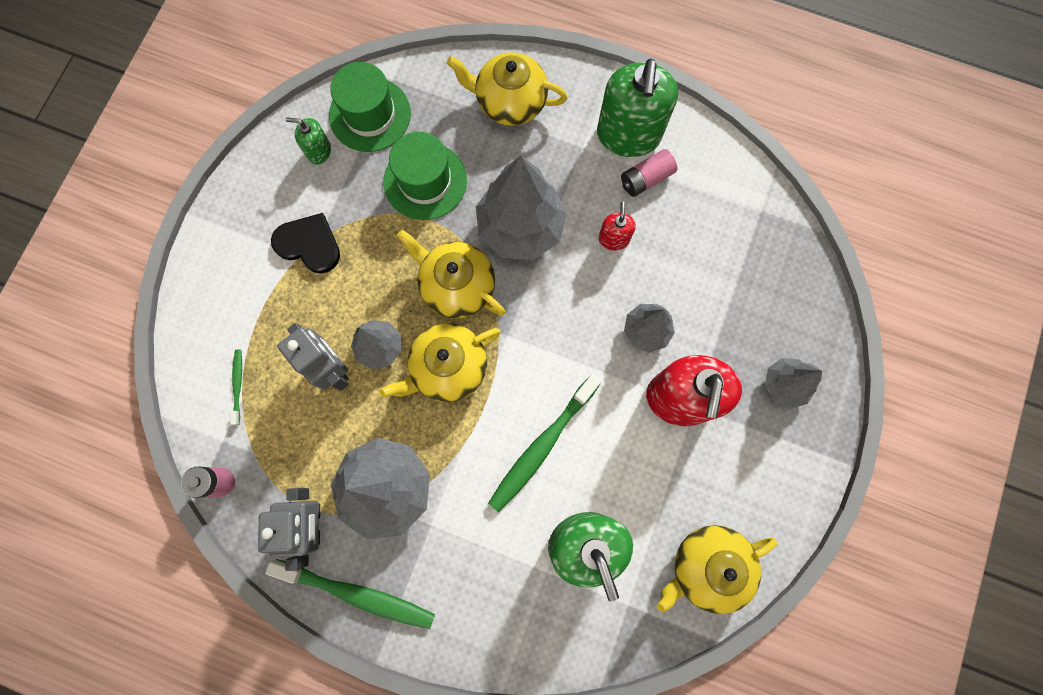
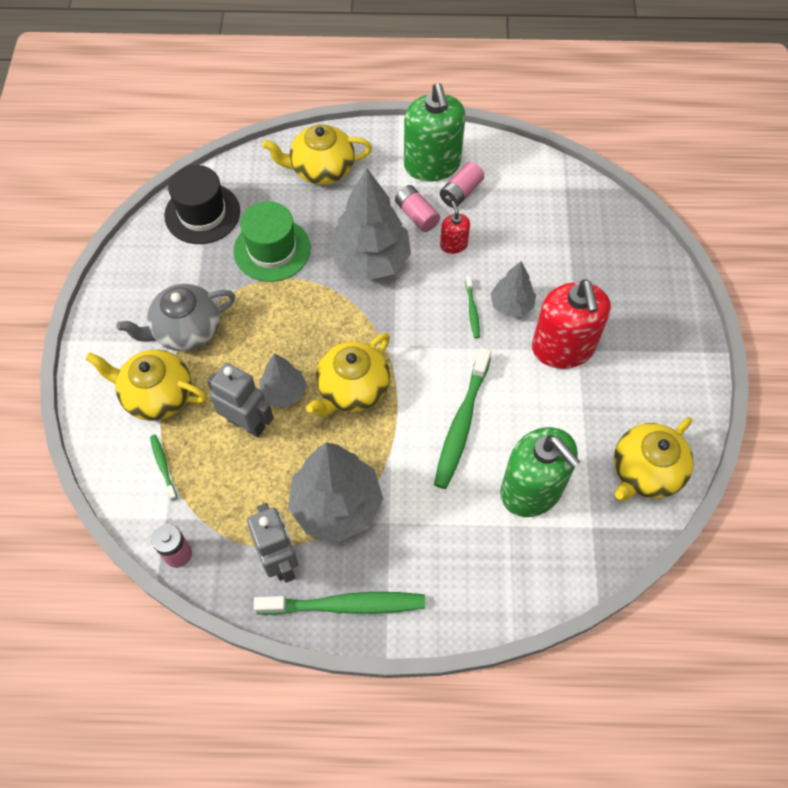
camera: 20 degrees left, 15 degrees down
(309, 244) = (186, 330): black heart -> grey teapot
(319, 151) = (167, 255): green soap dispenser -> none
(370, 114) = (202, 213): green hat -> black hat
(456, 286) = (333, 322): yellow teapot -> yellow teapot (157, 395)
(588, 190) = (416, 215): none -> pink battery
(603, 323) = (472, 310): none -> green toothbrush
(784, 384) = (643, 309): grey tree -> none

